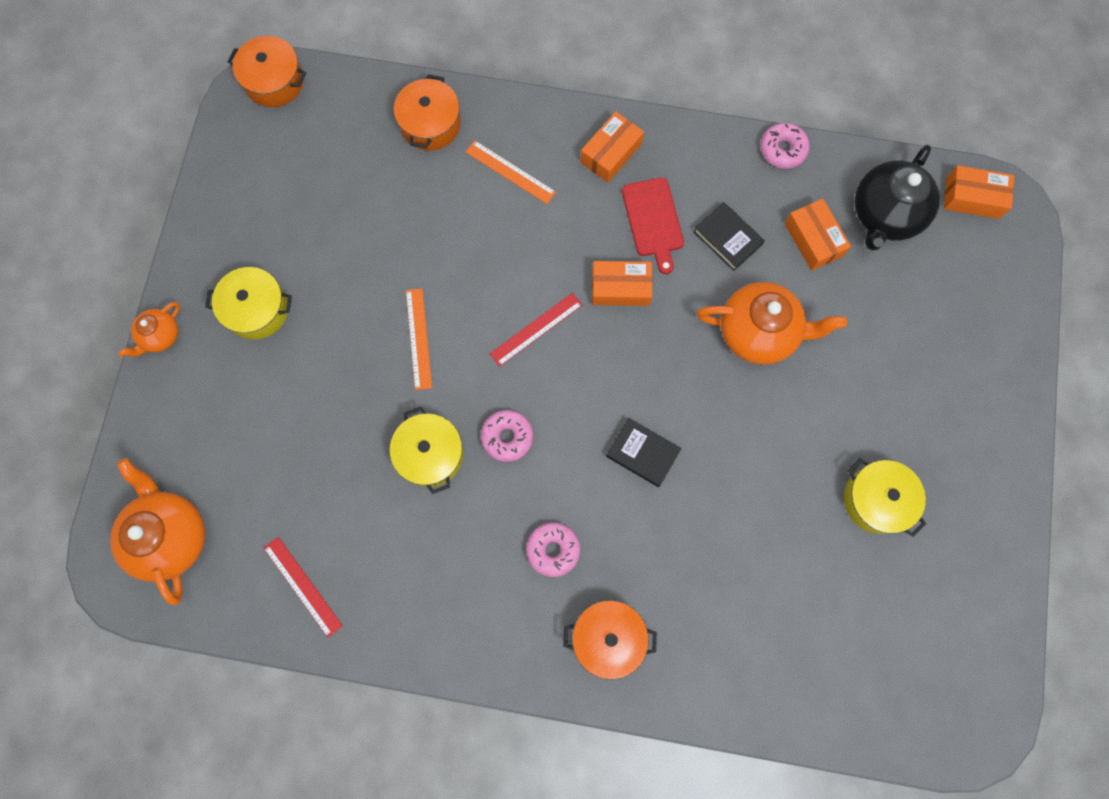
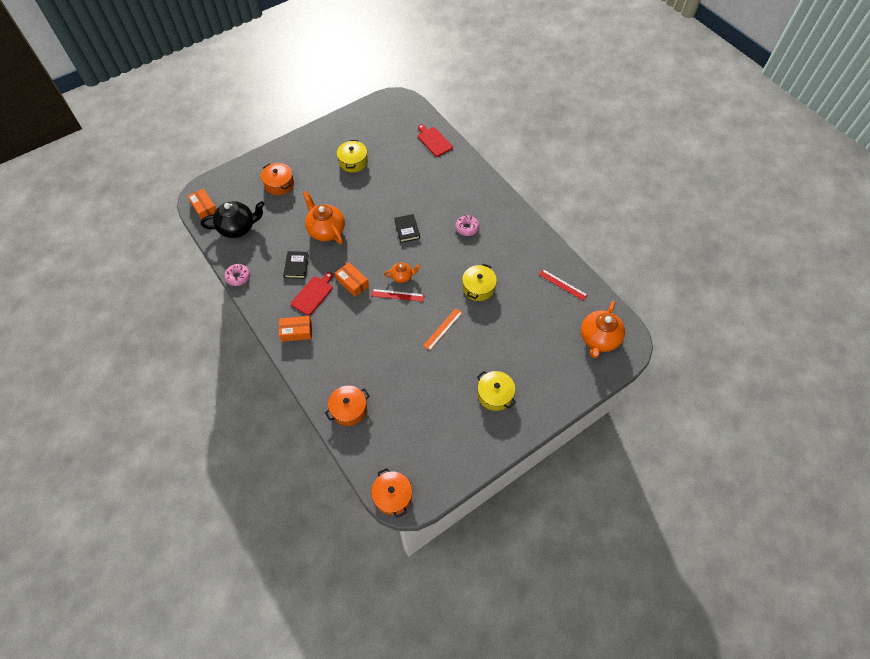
camera: 135 degrees left, 15 degrees down
(160, 336) = (544, 419): orange teapot -> orange teapot (402, 276)
(303, 586) = (562, 285): red ruler -> red ruler turned 60 degrees counterclockwise
(507, 437) = (446, 271): pink donut -> none
(510, 172) = (341, 359): orange ruler -> none
(608, 638) = (475, 194): orange pot -> orange pot (279, 184)
(801, 691) = (434, 141): none -> red cutting board
(813, 240) = (270, 241): orange box -> none

